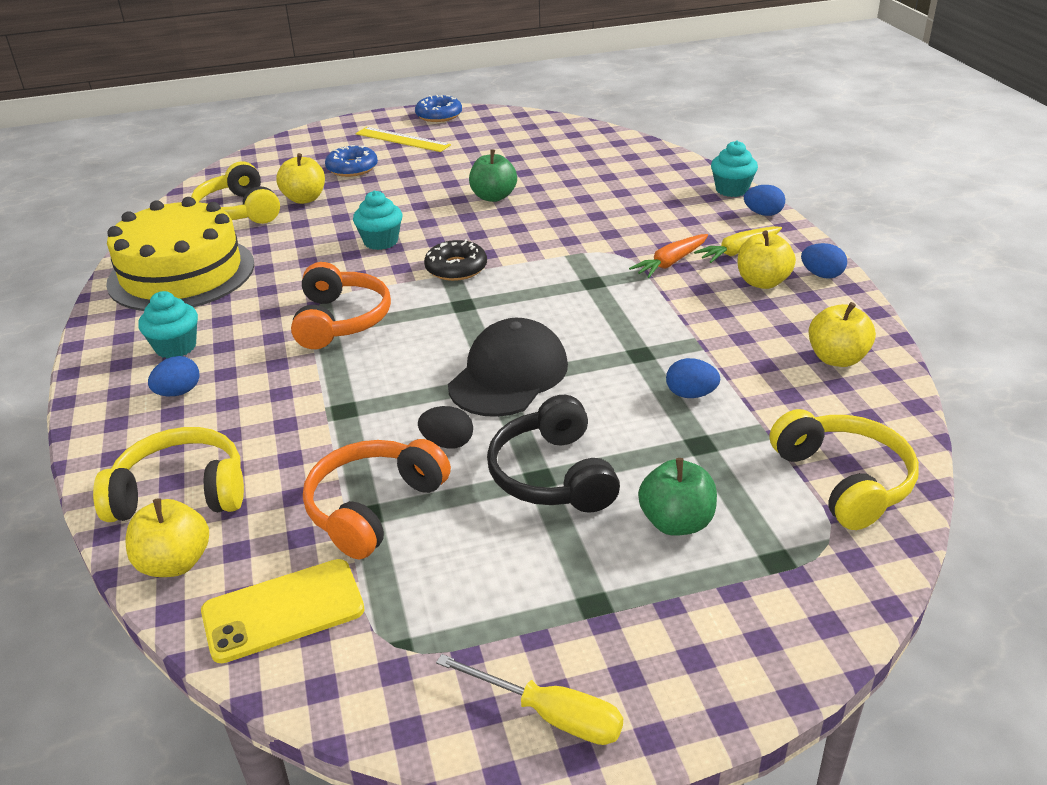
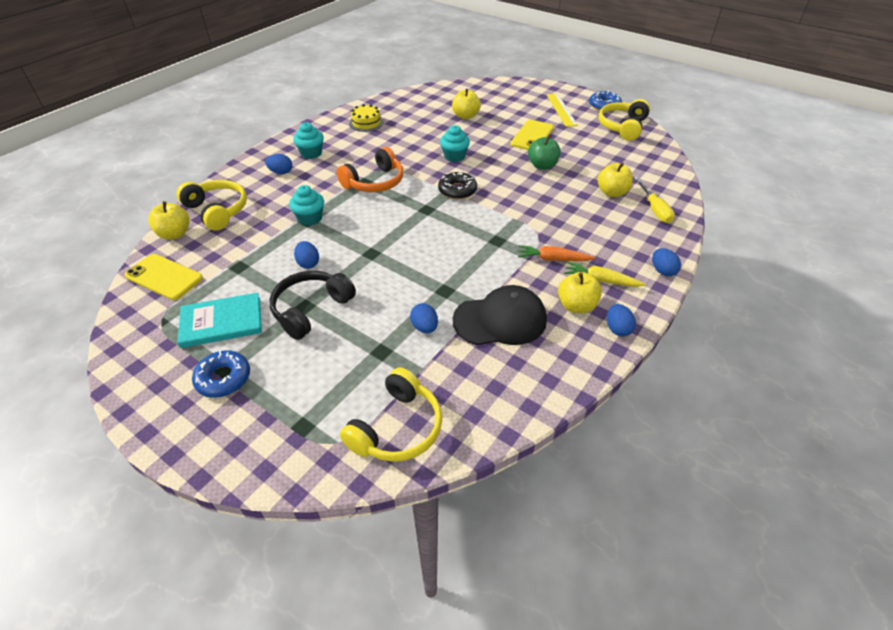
camera: 50 degrees right, 10 degrees up
(181, 273) = (366, 123): yellow cake -> yellow cake, size x0.45
(239, 211) = (433, 107): yellow headphones -> yellow headphones (622, 127)
(352, 168) = (512, 112): blue donut -> blue donut (223, 378)
(373, 507) = (245, 266): orange headphones -> none
(424, 178) = (532, 136): none -> yellow phone
(447, 443) = (308, 263): black egg -> blue egg
(481, 574) = (222, 322): none -> turquoise book
(508, 375) = (380, 254): black cap -> black cap (500, 320)
(550, 715) = (143, 389): yellow screwdriver -> yellow screwdriver (654, 209)
(676, 522) = (306, 372): green apple -> none
(732, 190) = (674, 244): turquoise cupcake -> turquoise cupcake (310, 218)
(837, 358) = (524, 375): yellow apple -> yellow apple (612, 192)

